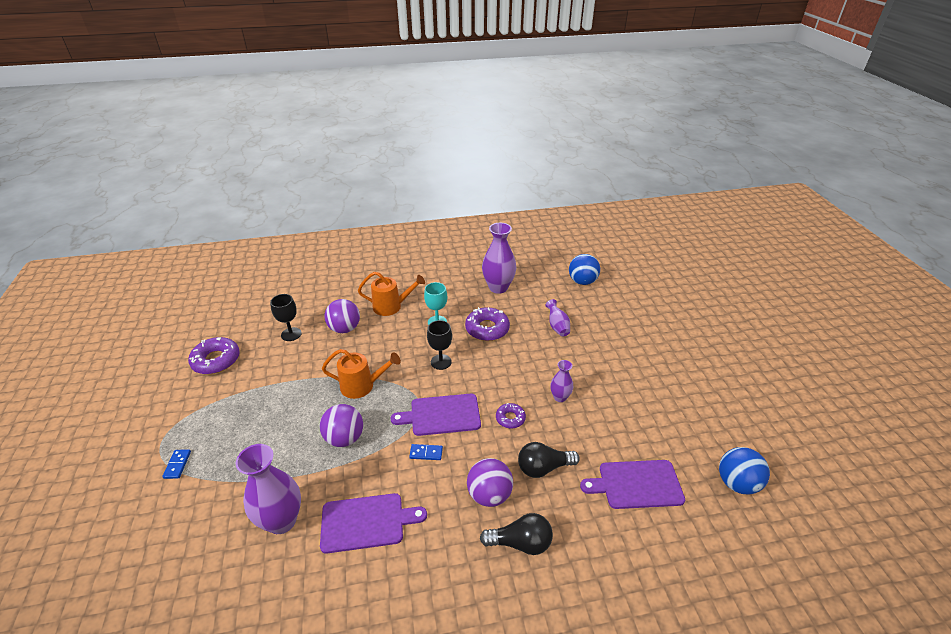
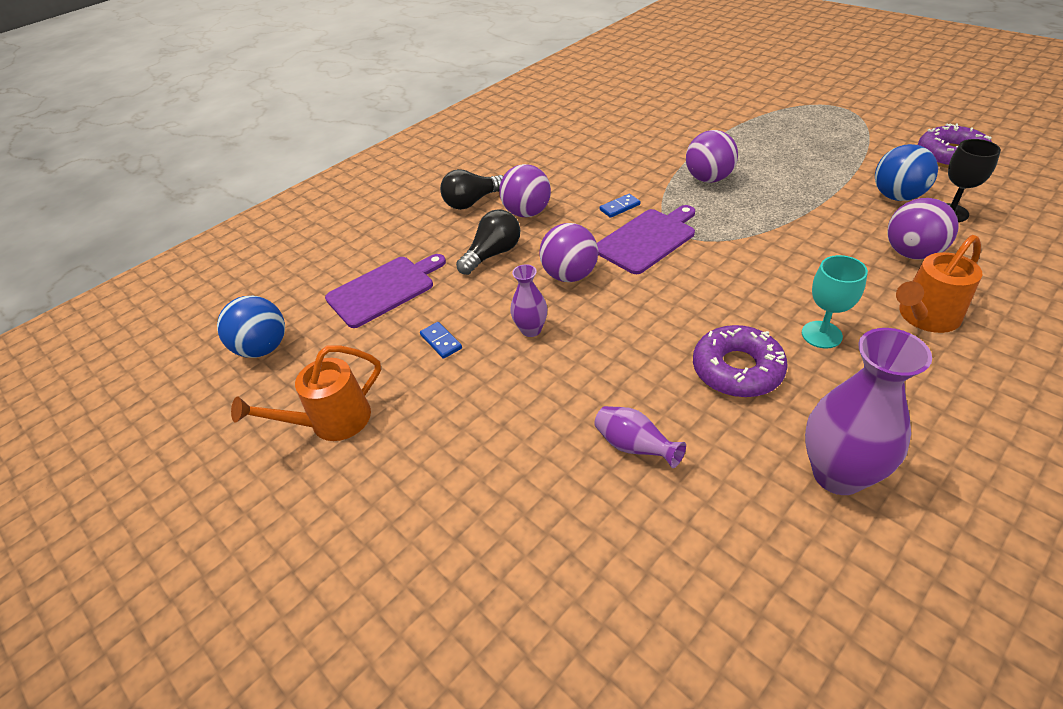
camera: 150 degrees right, 5 degrees up
(177, 465) = (800, 107): blue domino -> blue domino (441, 342)
(282, 521) = (669, 128): purple vase -> none
(362, 386) = (769, 217): orange watering can -> orange watering can (331, 422)
(366, 522) = (607, 155): purple cutting board -> none
(441, 362) = (728, 286): black goblet -> none
(510, 418) = (570, 275): purple donut -> purple ball
(582, 281) = (697, 630): blue ball -> blue ball (896, 196)

